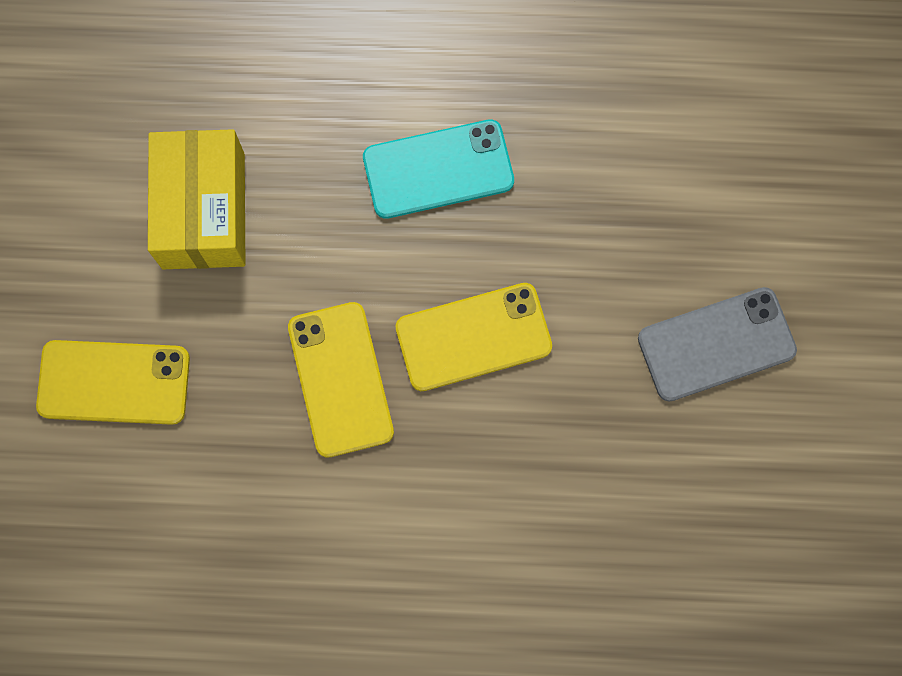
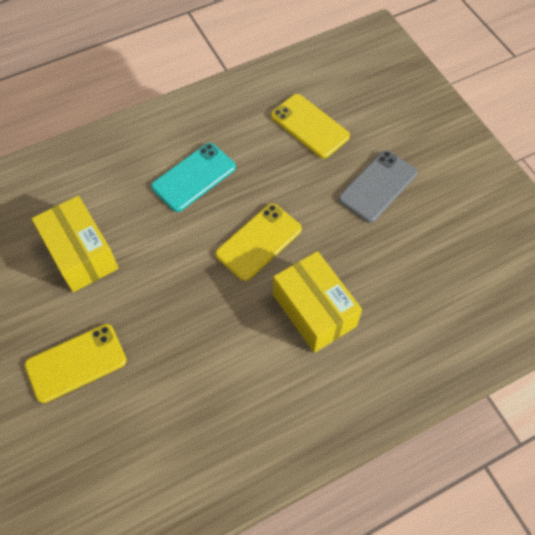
camera: 30 degrees left, 15 degrees down
(340, 379) = (202, 296): yellow phone -> yellow phone (309, 126)
(489, 494) = (314, 310): none -> yellow box

